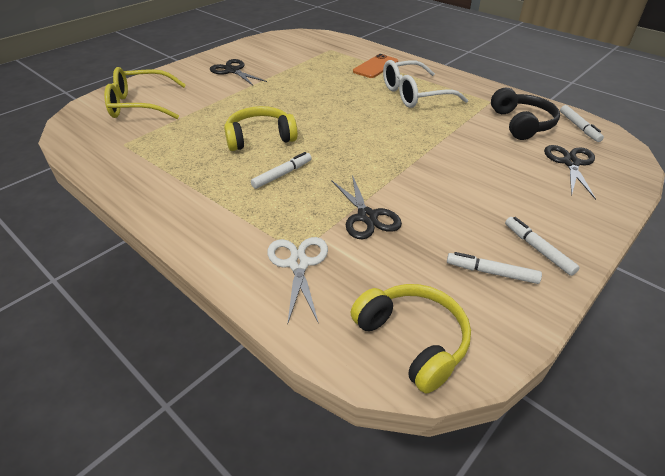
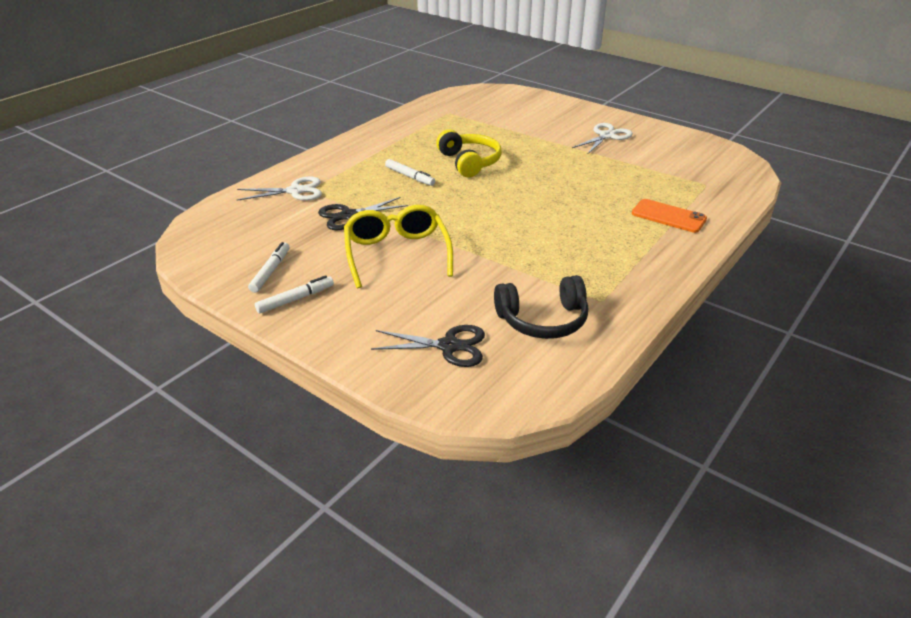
camera: 85 degrees right, 5 degrees down
(140, 105) = (515, 108): yellow glasses -> yellow glasses (397, 253)
(233, 71) = (607, 136): black scissors -> white scissors
(413, 340) = (212, 234): yellow headphones -> none
(414, 94) = (596, 243): white glasses -> none
(579, 127) = (547, 371): white marker -> none

